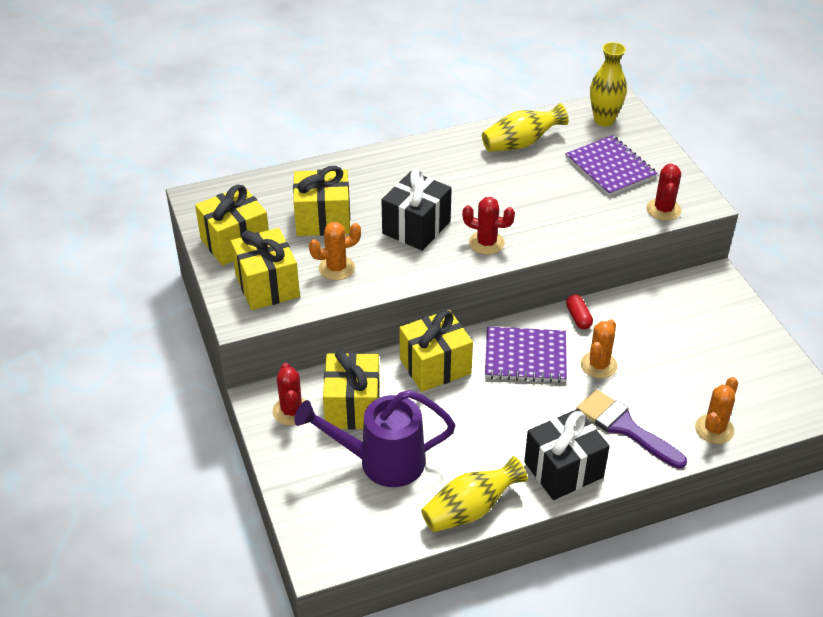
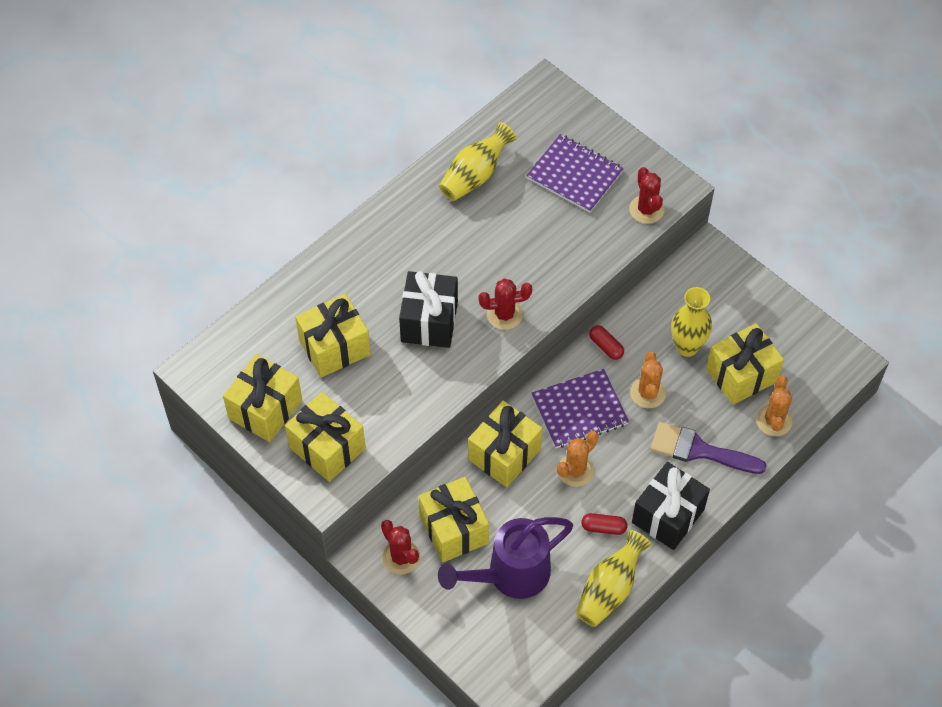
camera: 25 degrees left, 15 degrees up
(336, 268) = (381, 401): orange cactus -> orange cactus (575, 470)
(494, 456) = (603, 527): none -> red capsule
(604, 120) = (540, 114): yellow vase -> yellow vase (687, 347)
(699, 382) = (741, 375): none -> yellow gift

